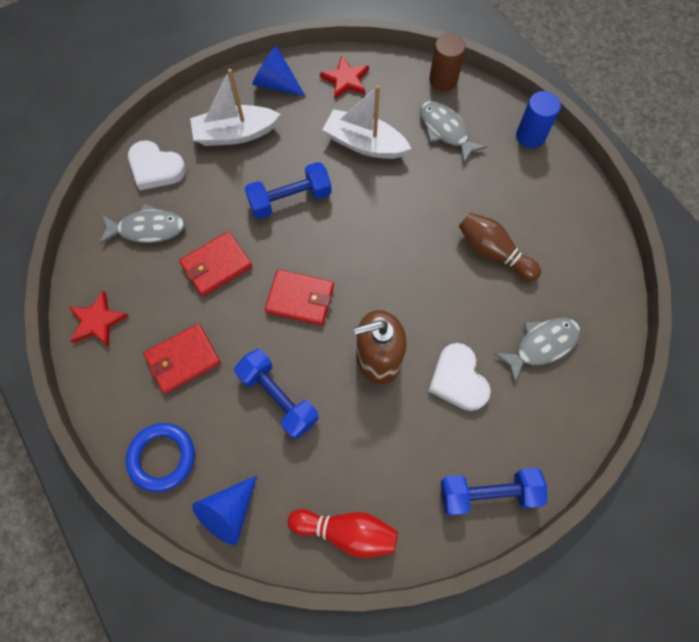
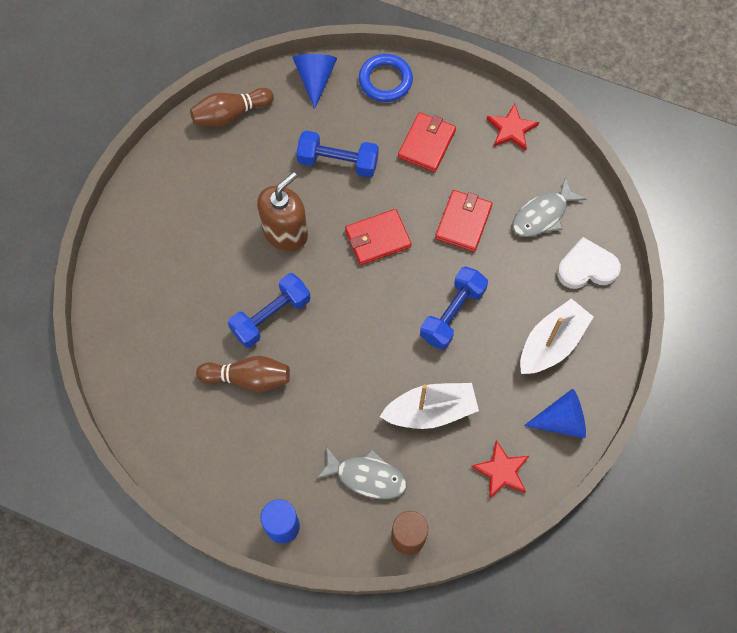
camera: 145 degrees right, 0 degrees up
(346, 532) = (230, 114): red bowling pin -> brown bowling pin
(458, 379) = (215, 255): white heart -> none
(488, 493) = (148, 193): blue dumbbell -> blue dumbbell (271, 316)
(541, 345) = (165, 322): grey fish -> none

